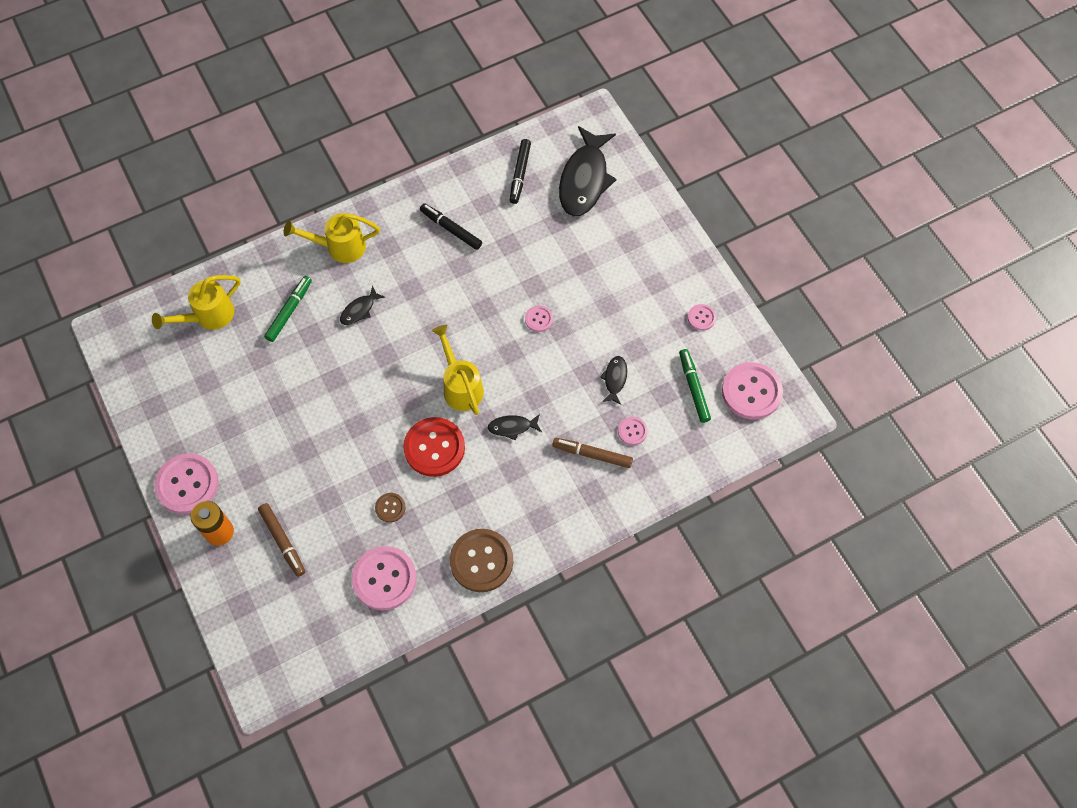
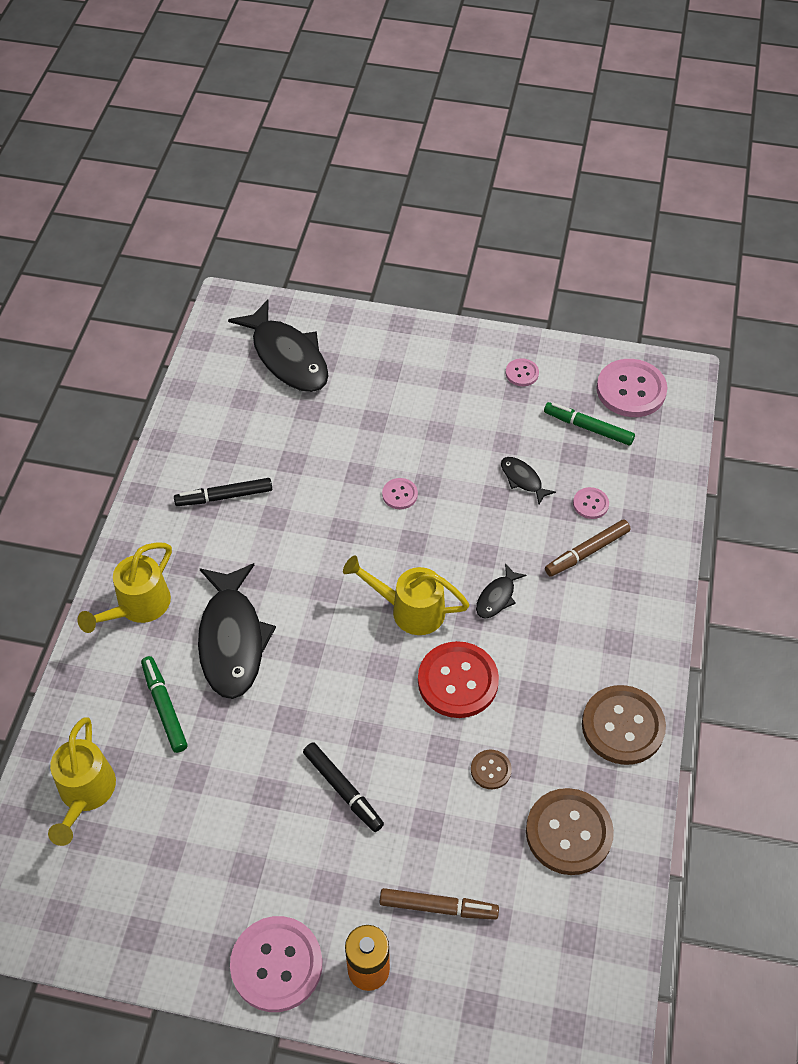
camera: 50 degrees left, 10 degrees down
(359, 310) = (232, 640): black fish -> black fish, size x2.20
(384, 579) = (568, 832): pink button -> brown button
(520, 174) = (225, 400): black marker -> black marker (343, 790)

